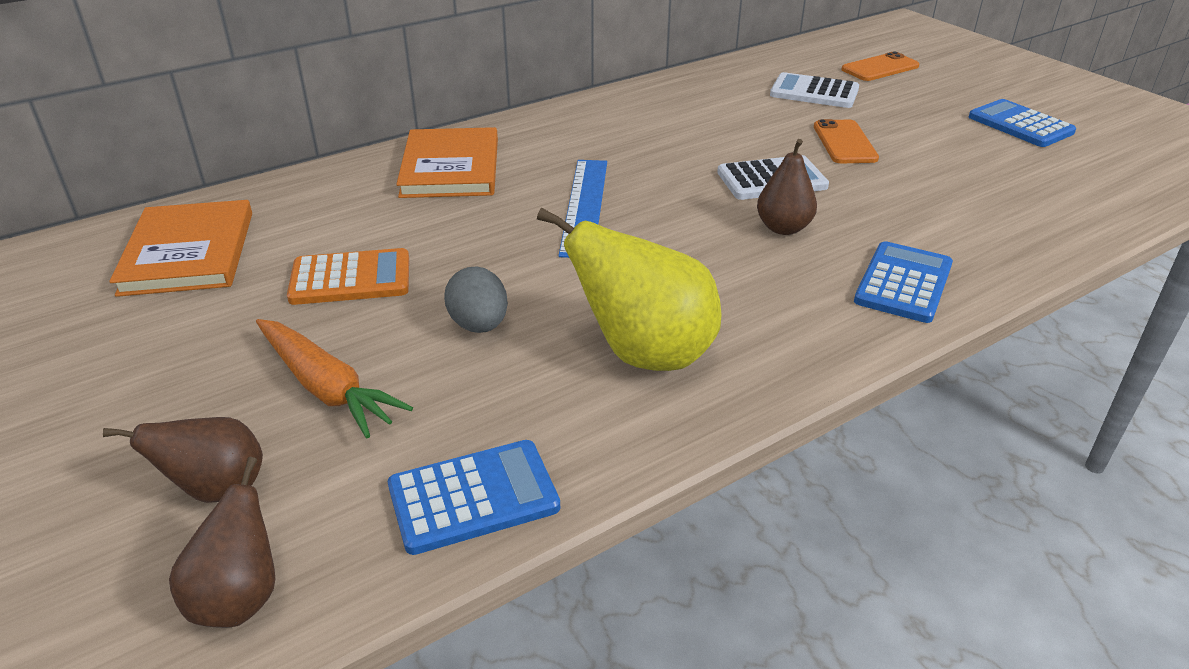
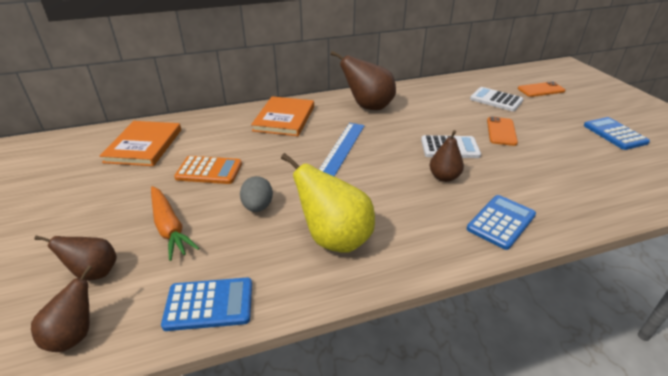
camera: 15 degrees right, 0 degrees up
(598, 129) = (368, 107): none -> brown pear

